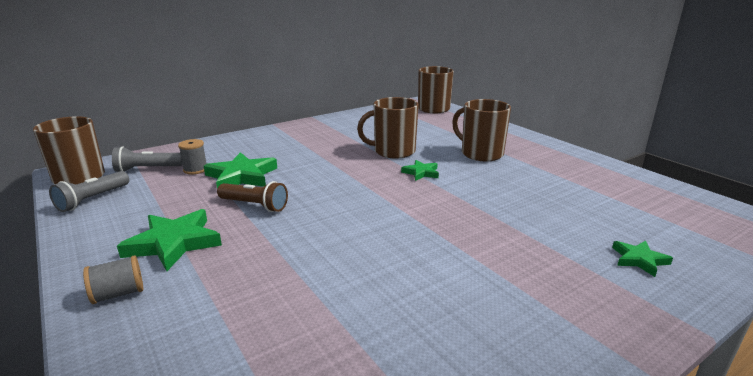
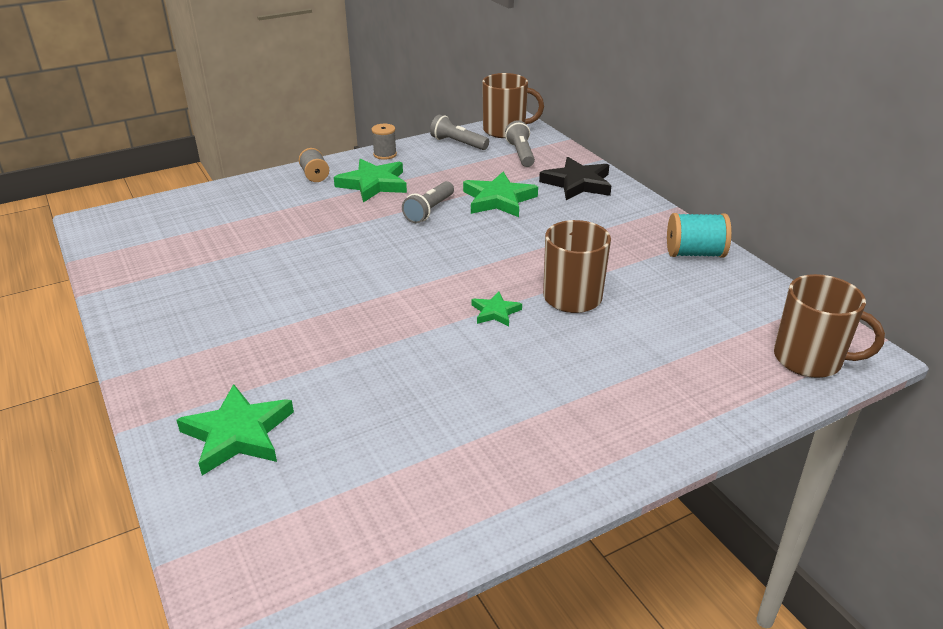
camera: 95 degrees right, 10 degrees up
(195, 169) = (518, 175): grey spool -> grey spool (385, 154)
(223, 149) = (578, 183): none -> black star
(254, 205) = (429, 211): brown flashlight -> grey flashlight
(336, 122) = (694, 253): none -> turquoise spool
(480, 153) = (564, 376): brown mug -> none
(639, 260) = (238, 434): green star -> green star, size x1.83

